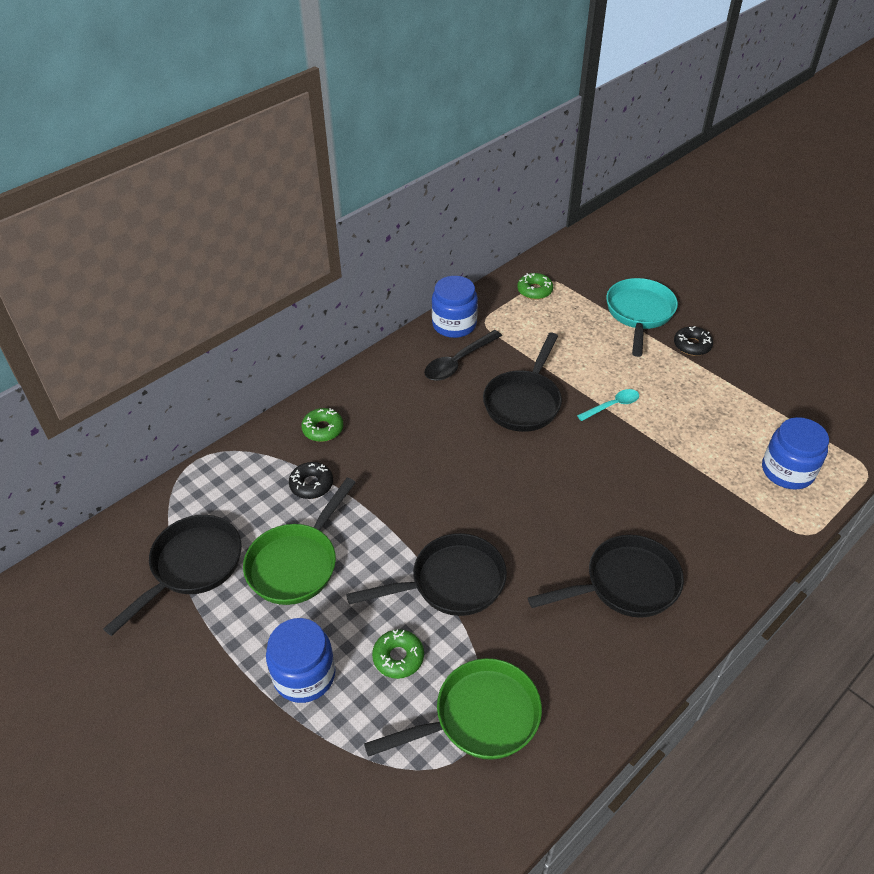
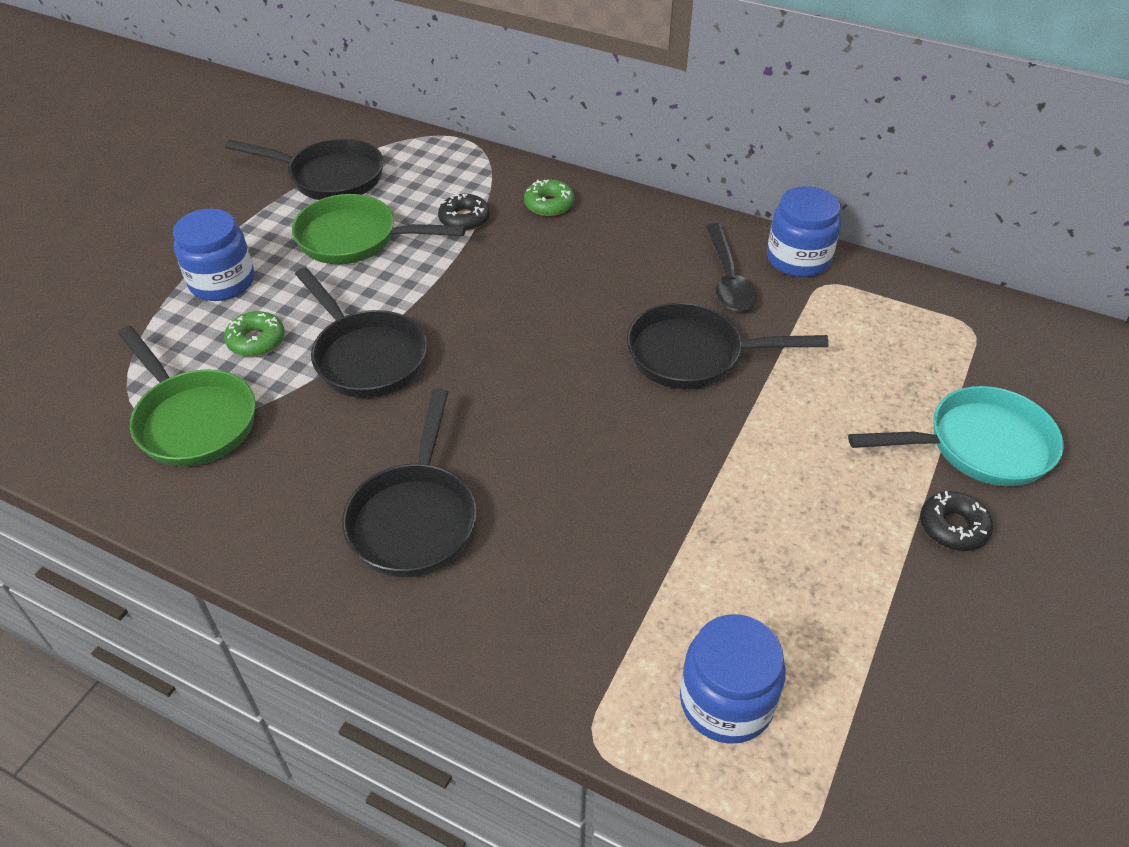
camera: 70 degrees right, 0 degrees up
(458, 362) = (728, 279): black spoon -> black spoon turned 120 degrees counterclockwise
(534, 290) = (934, 318): green donut -> none
(613, 405) = (743, 449): turquoise spoon -> none
(625, 584) = (415, 518): black pan -> black pan turned 45 degrees clockwise

